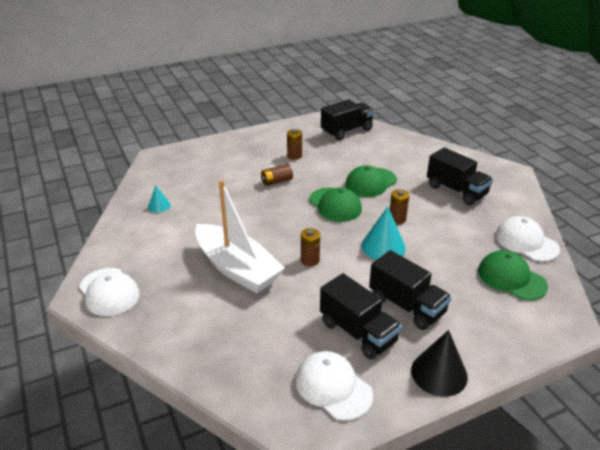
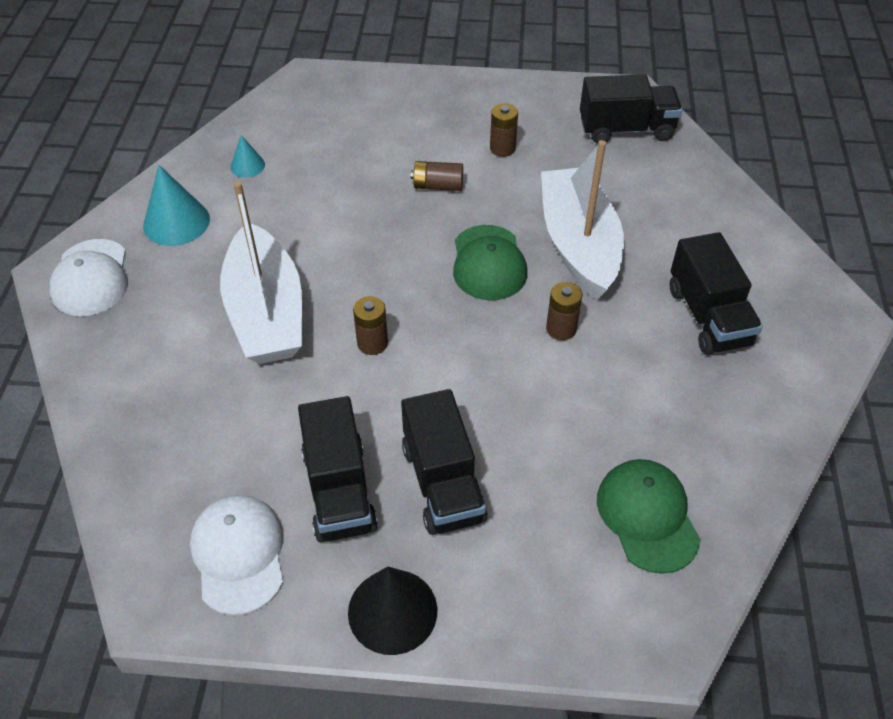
camera: 30 degrees right, 15 degrees up
(370, 182) = (578, 244): green cap -> white boat
(383, 246) = (497, 367): turquoise cone -> turquoise cone (176, 222)
(526, 242) = (737, 464): white cap -> none

